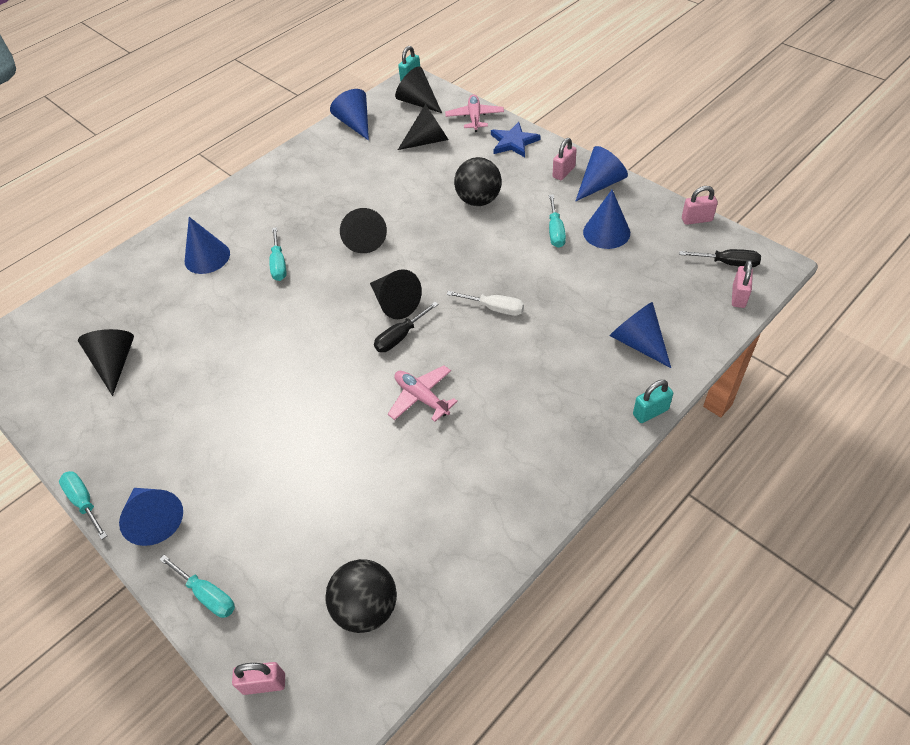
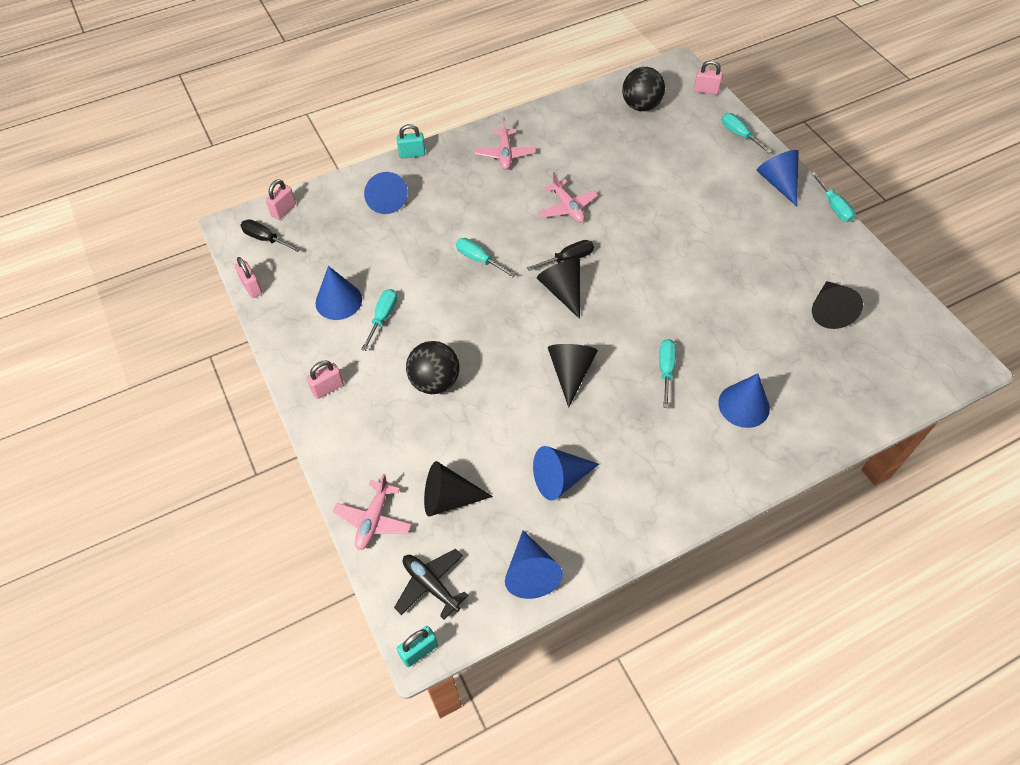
camera: 165 degrees left, 5 degrees up
(418, 102) = (431, 585): black cone -> black plane
(494, 308) = (479, 259): white screwdriver -> turquoise screwdriver
(513, 142) = (352, 455): blue star -> none
(531, 450) = (505, 154): none -> pink plane
(600, 184) = (304, 358): blue cone -> blue cone (560, 479)
(696, 219) = (252, 287): pink padlock -> pink padlock turned 45 degrees clockwise

